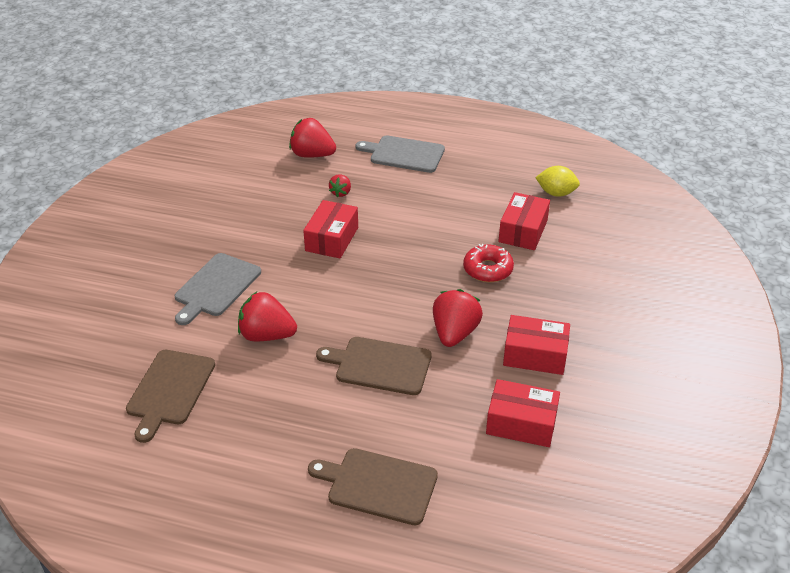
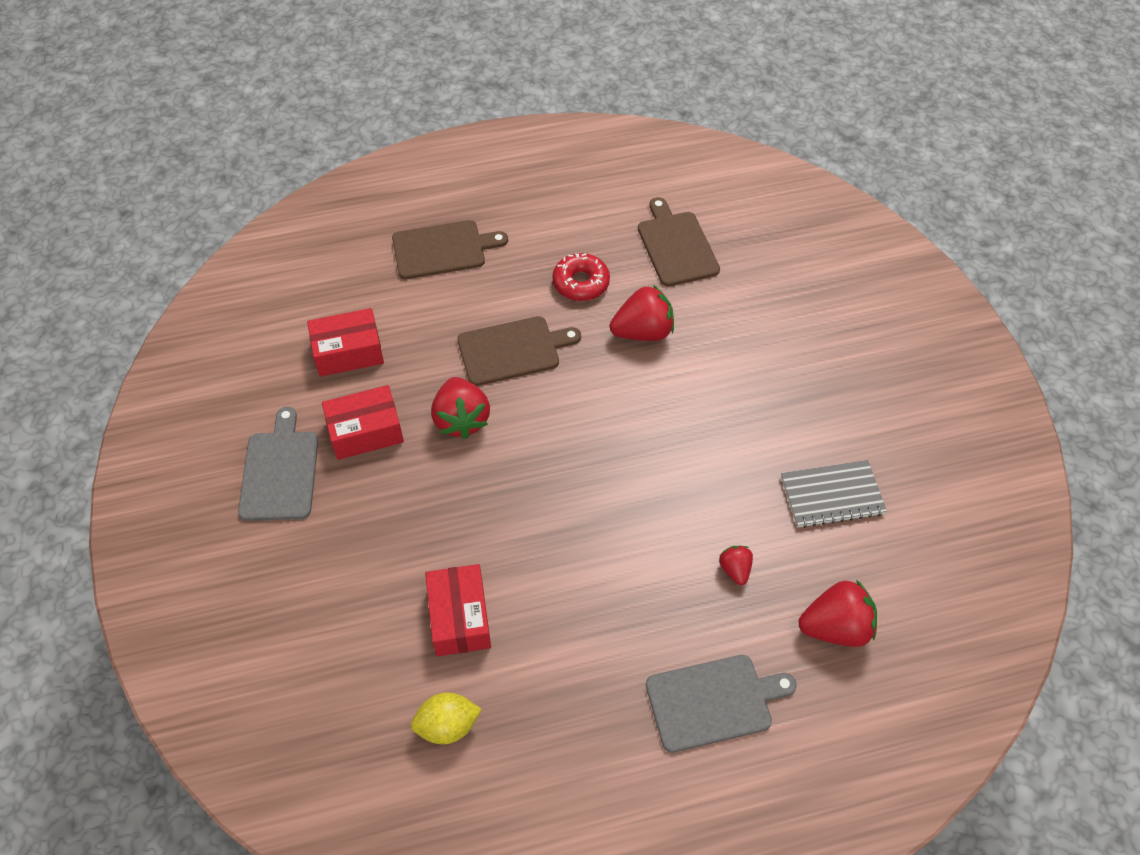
camera: 150 degrees right, 15 degrees up
(216, 287) = (743, 360): grey cutting board -> grey cutting board (280, 471)
(248, 201) = (832, 495): none -> grey notebook
(332, 239) = (682, 484): red box -> none
(488, 269) = (471, 526): red donut -> red donut (581, 283)

